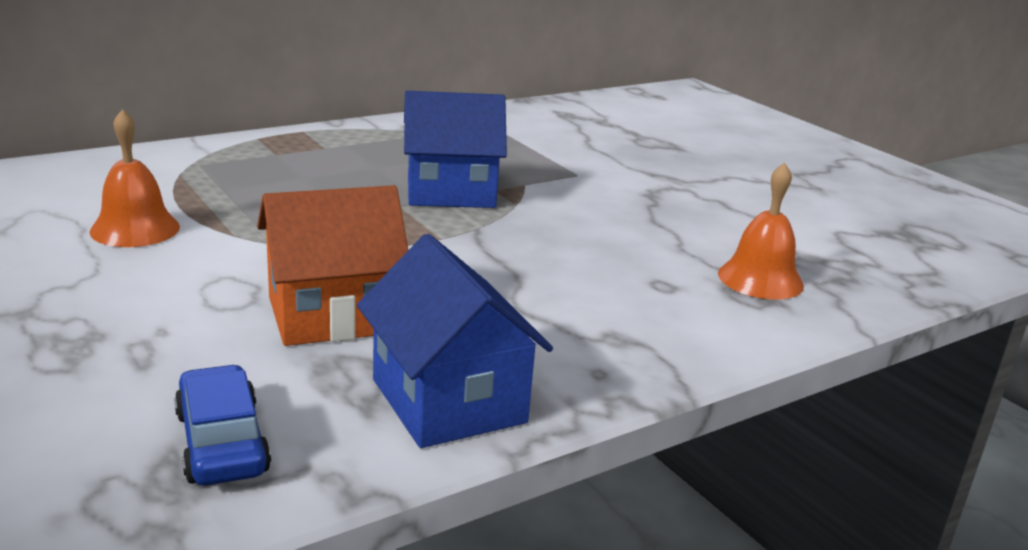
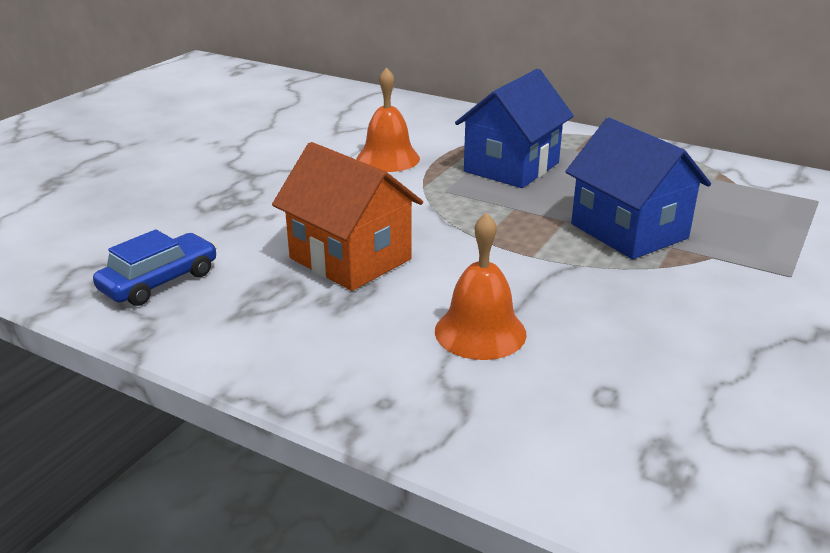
camera: 65 degrees right, 5 degrees up
(448, 401) = (274, 343): blue house -> blue house (511, 167)
(760, 279) = (719, 462): orange bell -> orange bell (480, 332)

